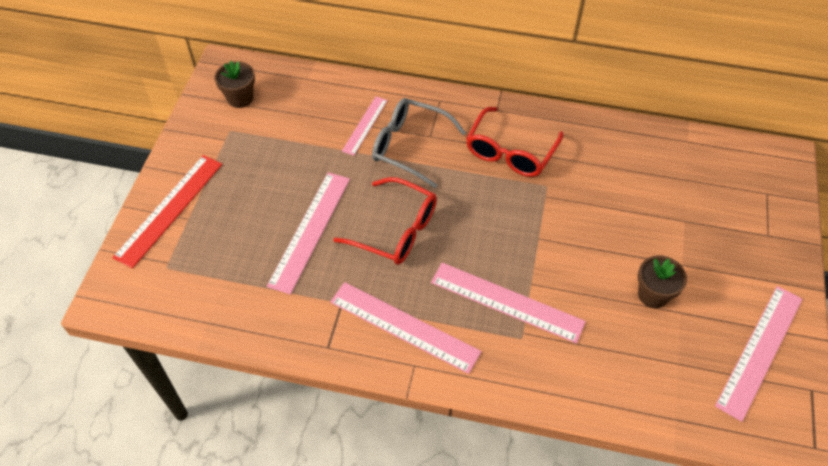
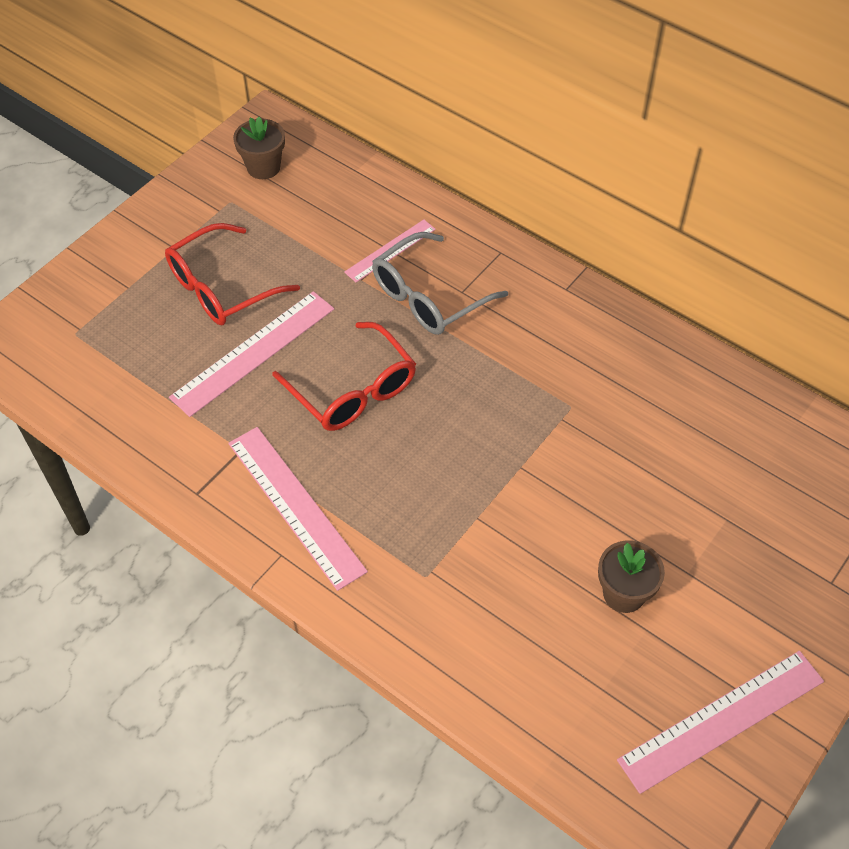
camera: 25 degrees right, 0 degrees up
(170, 209) = (114, 269): red ruler -> none
(410, 146) = (429, 296): grey glasses -> grey glasses turned 90 degrees counterclockwise
(507, 302) = (434, 527): pink ruler -> none
(510, 151) = (551, 347): red glasses -> red glasses (222, 287)

